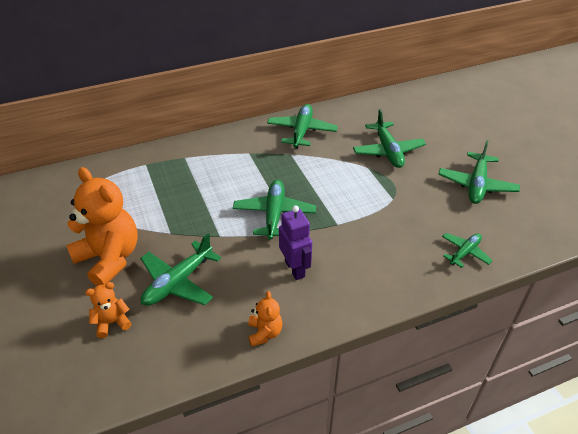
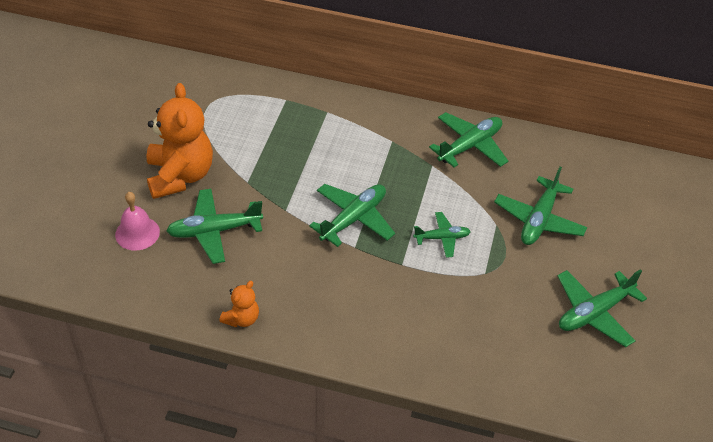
camera: 35 degrees right, 5 degrees up
(112, 322) = (137, 233): orange teddy bear -> pink bell
(295, 269) = (320, 281): purple robot -> none
(464, 252) = (496, 369): green plane -> green plane (442, 238)

